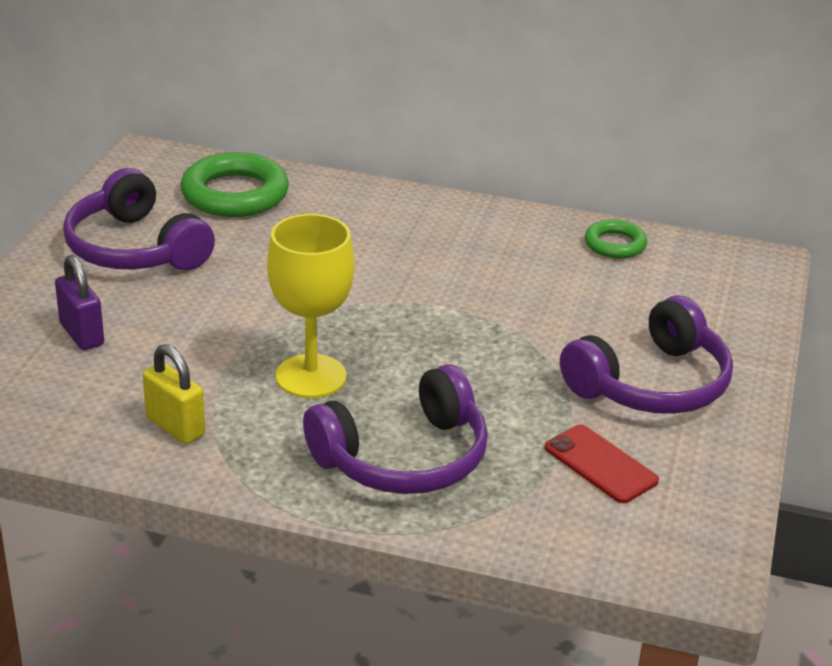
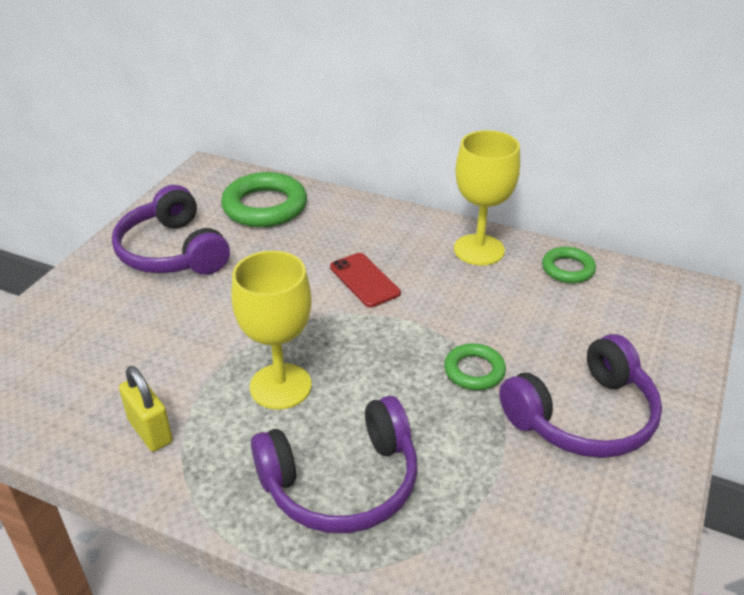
camera: 10 degrees right, 5 degrees up
(82, 334) = (104, 330): purple padlock -> none
(508, 229) = (479, 250): none -> yellow goblet
(526, 349) = (474, 371): none -> green ring
(600, 464) = (524, 506): red phone -> red phone (364, 280)

